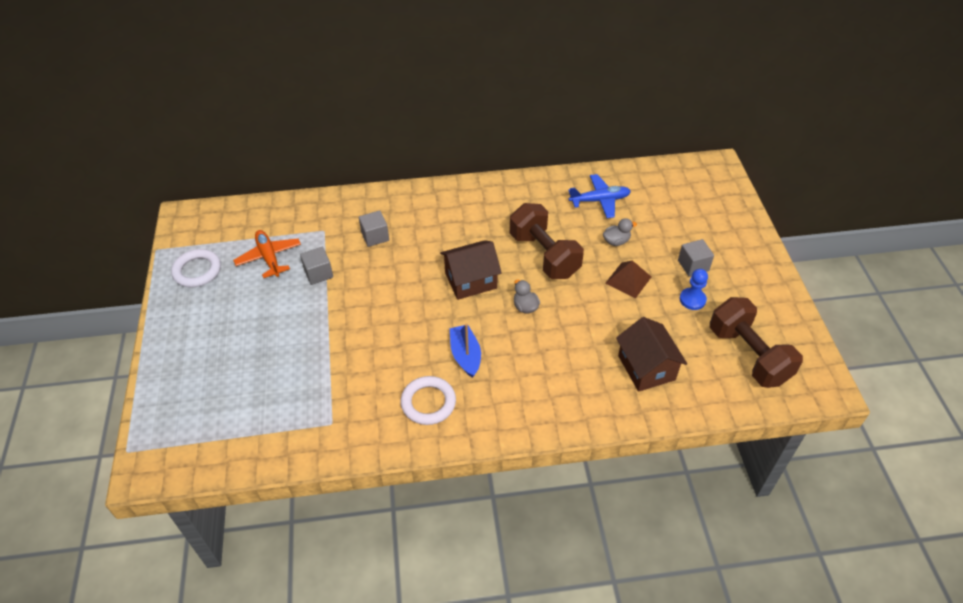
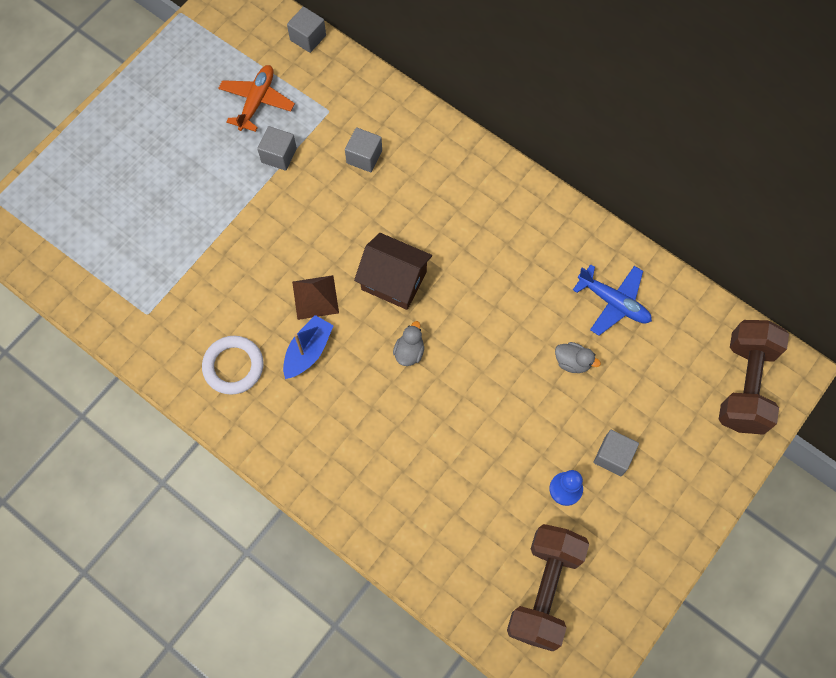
camera: 45 degrees right, 20 degrees up
(197, 271) = (190, 65): white ring -> none
(265, 206) = (308, 38): none -> grey cube
(544, 255) = (488, 314): brown dumbbell -> brown dumbbell (745, 385)
(628, 280) = (532, 412): brown pyramid -> brown pyramid (315, 297)
(646, 367) = (440, 510): brown house -> none

